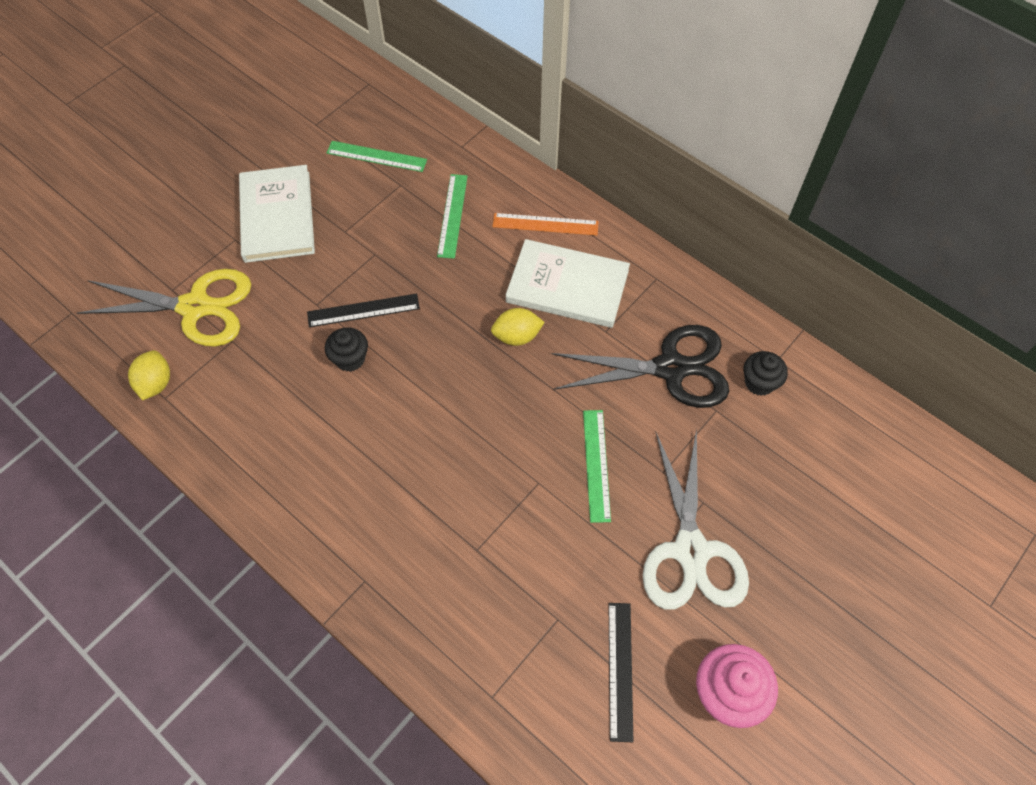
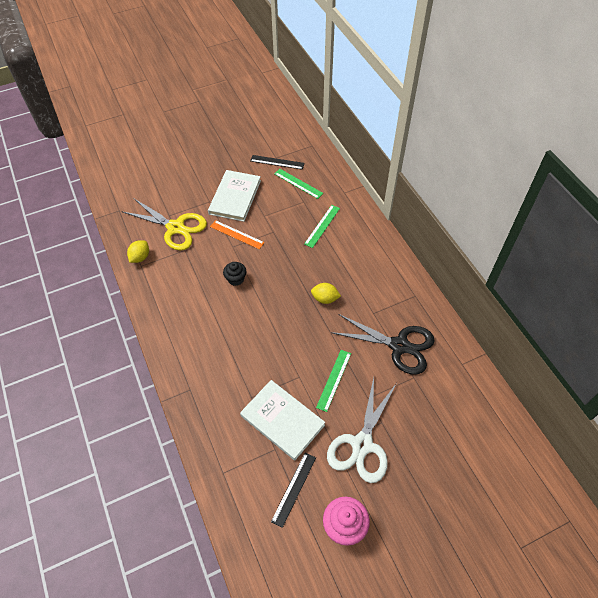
camera: 25 degrees right, 5 degrees down
(363, 310) = (254, 258): black ruler -> black ruler (277, 162)
(545, 224) = (368, 247): orange ruler -> orange ruler (237, 234)
(567, 286) = (364, 283): white book -> white book (282, 420)
(759, 382) = (445, 372): black cupcake -> none

